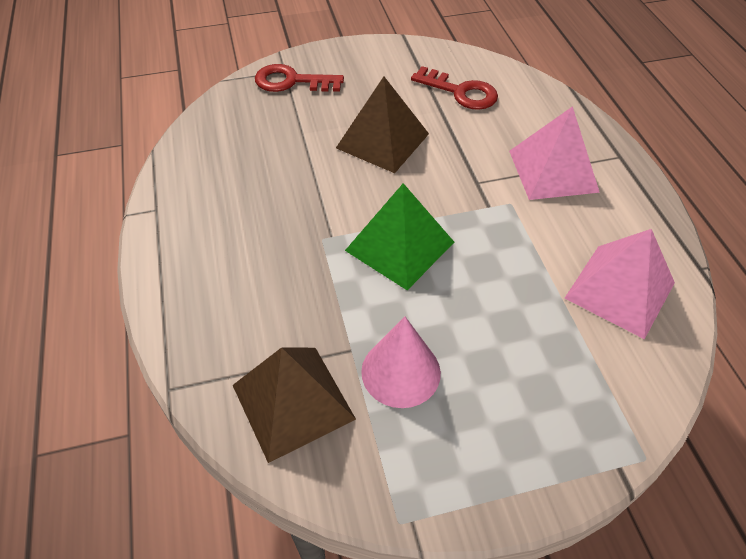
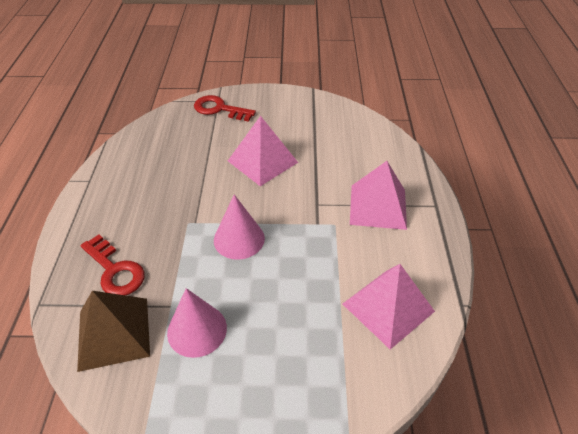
camera: 15 degrees right, 5 degrees down
(382, 140) = (262, 161): brown pyramid -> pink pyramid
(399, 246) = (239, 239): green pyramid -> pink cone
(460, 92) = (335, 136): red key -> red key (115, 270)

